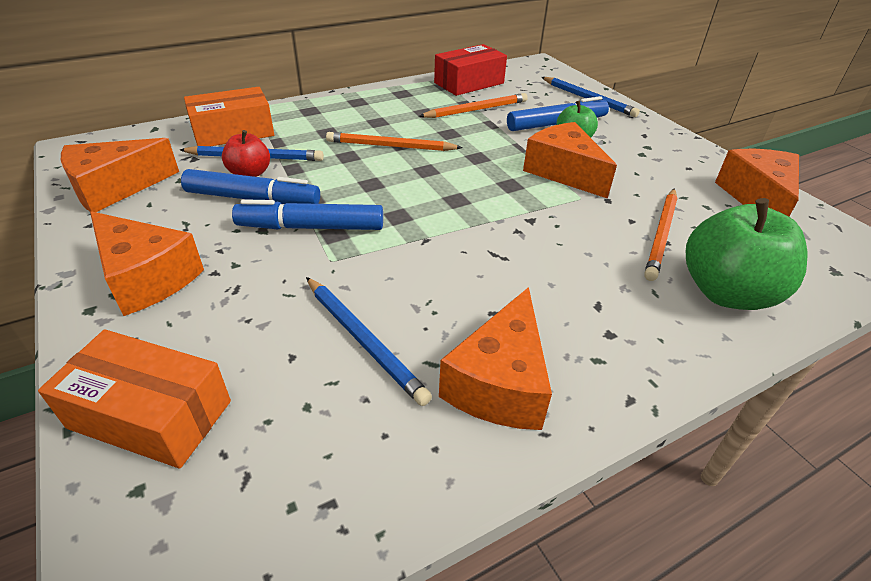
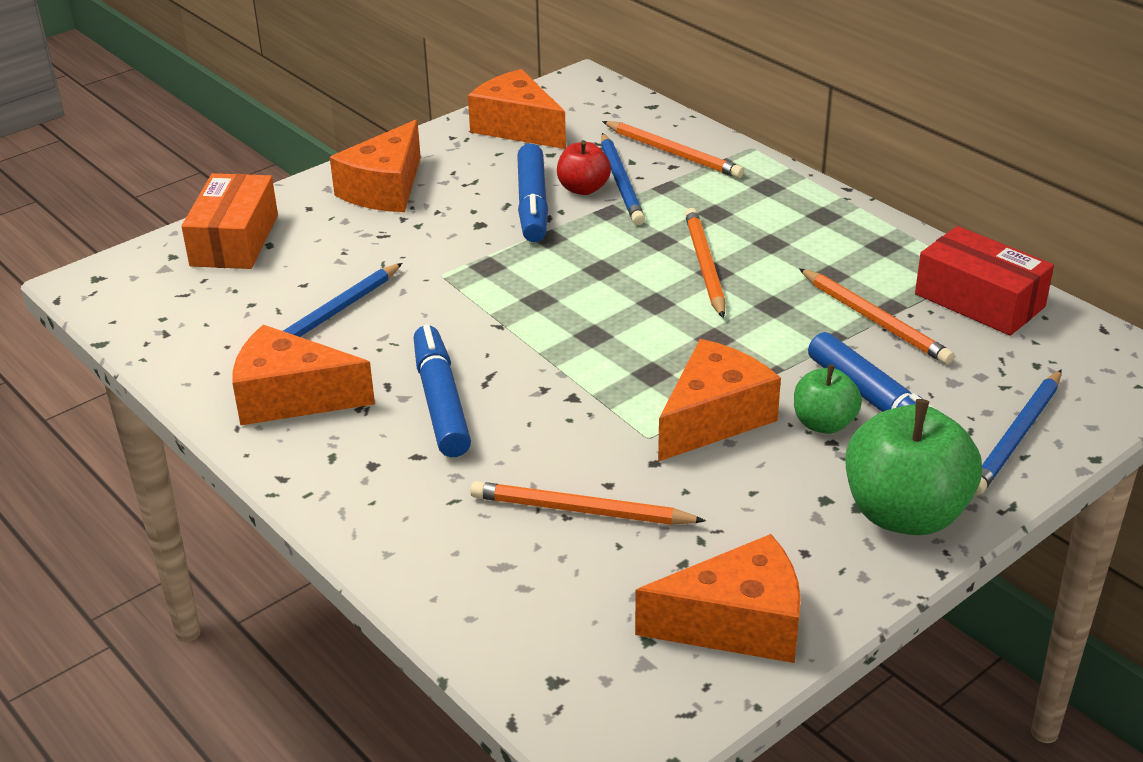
camera: 80 degrees right, 5 degrees down
(233, 132) = (673, 153): orange box -> orange pencil
(311, 227) = (494, 250): blue marker -> blue marker (441, 402)
(726, 292) = (470, 561): green apple -> green apple (905, 514)

